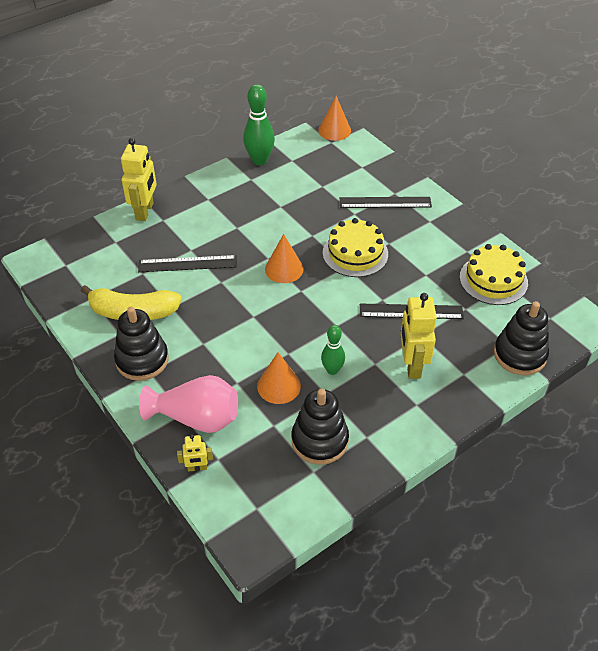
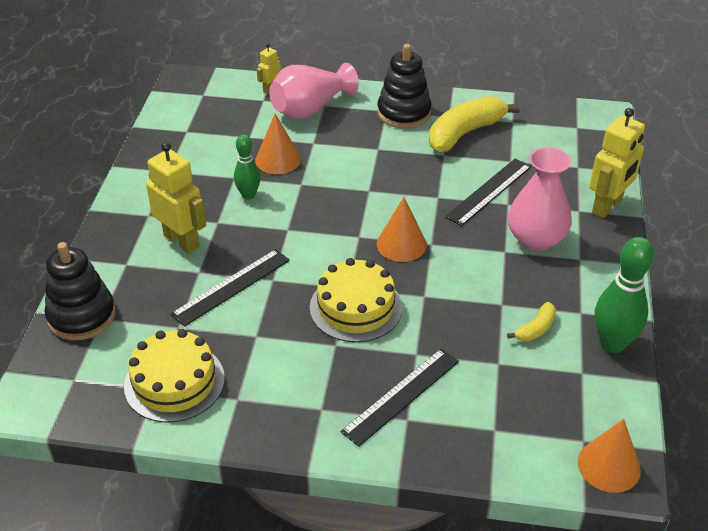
camera: 135 degrees right, 5 degrees down
(145, 211) = (607, 206): yellow robot -> yellow robot turned 105 degrees counterclockwise
(210, 222) = (536, 239): none -> pink vase
(283, 187) = (535, 329): none -> yellow banana
(319, 440) = (202, 148): black stacking toy -> none

